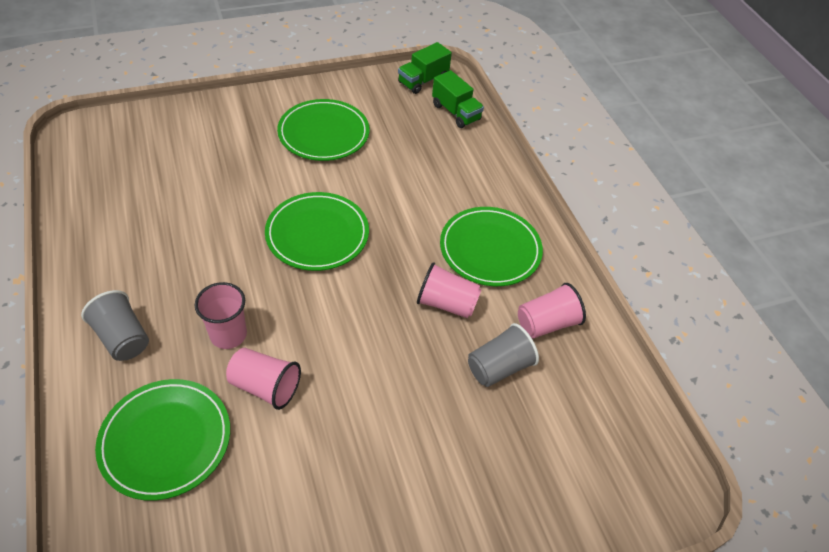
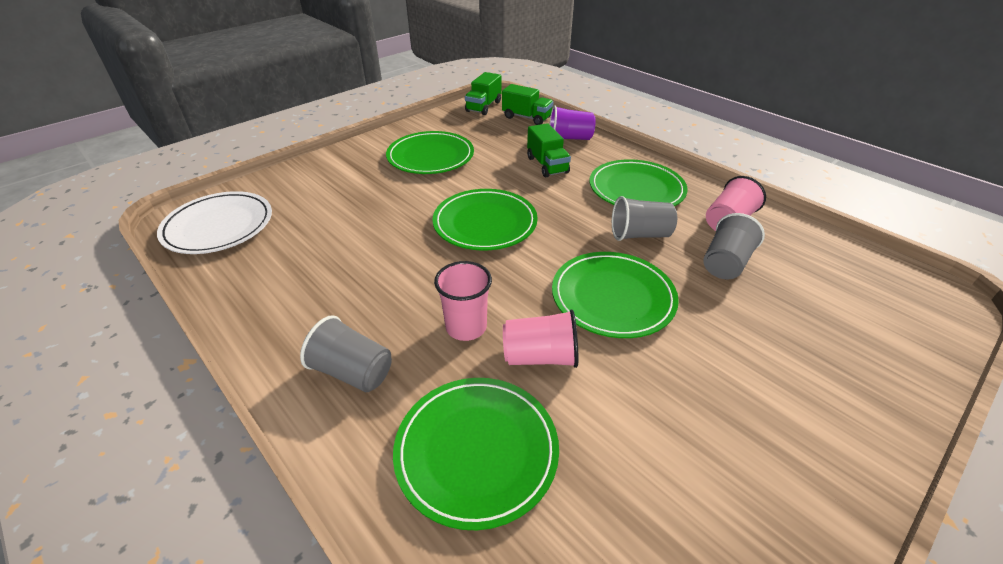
camera: 20 degrees left, 10 degrees down
(101, 152) = (218, 226): none -> white plate
(366, 358) = (612, 297): none -> green plate
(427, 185) = (547, 165): none -> green truck
(447, 303) = (639, 235): pink cup -> grey cup
(477, 157) = (569, 138): none -> purple cup

